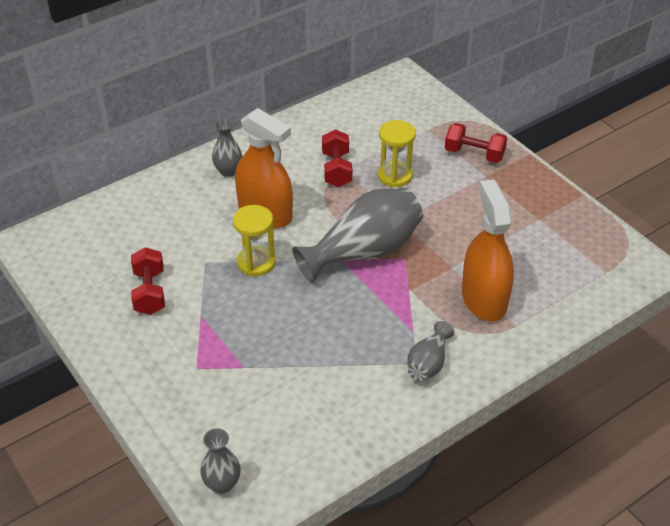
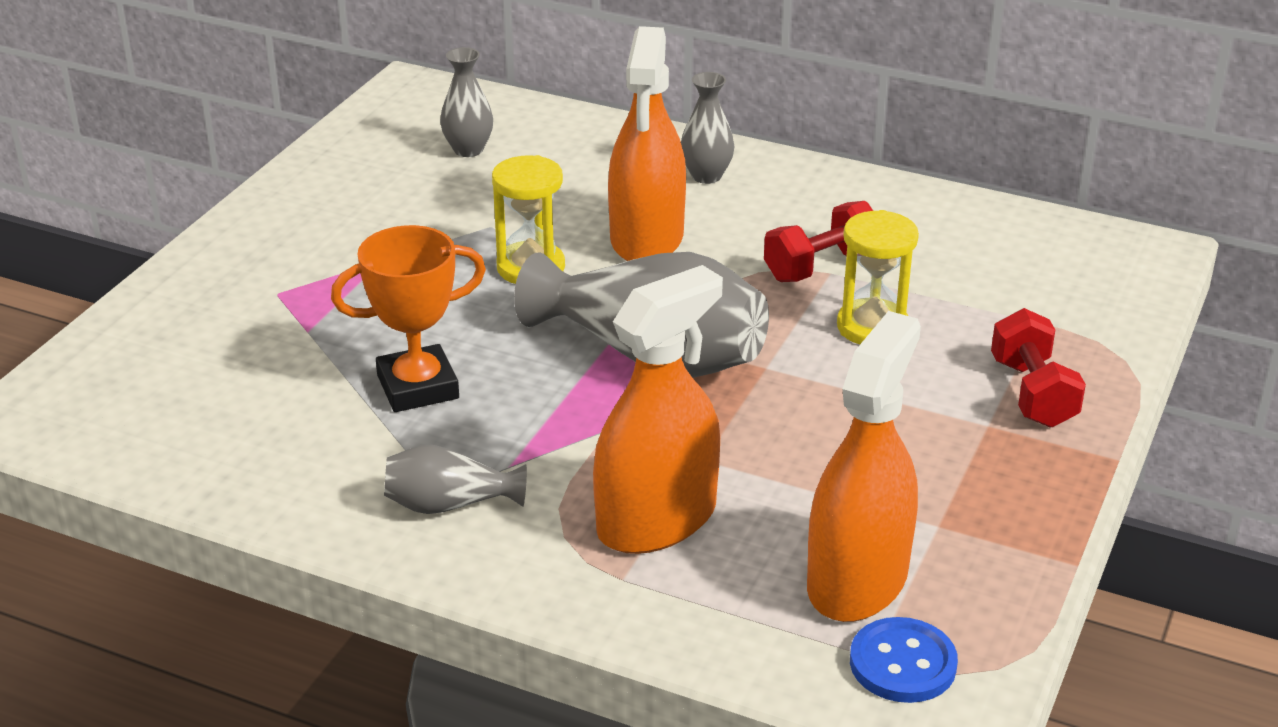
camera: 60 degrees right, 10 degrees down
(150, 292) = (392, 205): red dumbbell -> none
(222, 484) = (75, 389): grey vase -> grey vase (468, 150)
(327, 341) = (418, 387): none -> orange trophy
(558, 256) = (857, 580): none -> orange spray bottle
(613, 266) = (902, 663): none -> blue button

